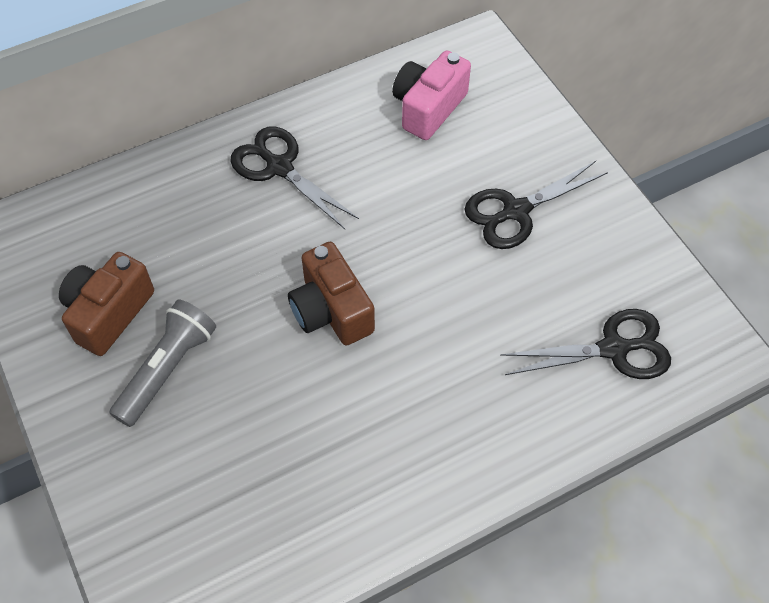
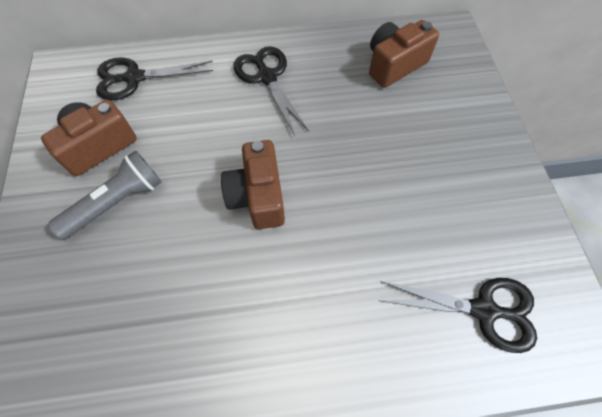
camera: 20 degrees right, 5 degrees up
(428, 108) = (394, 65): pink camera -> brown camera
(516, 211) = (436, 162): black scissors -> black scissors (134, 78)

